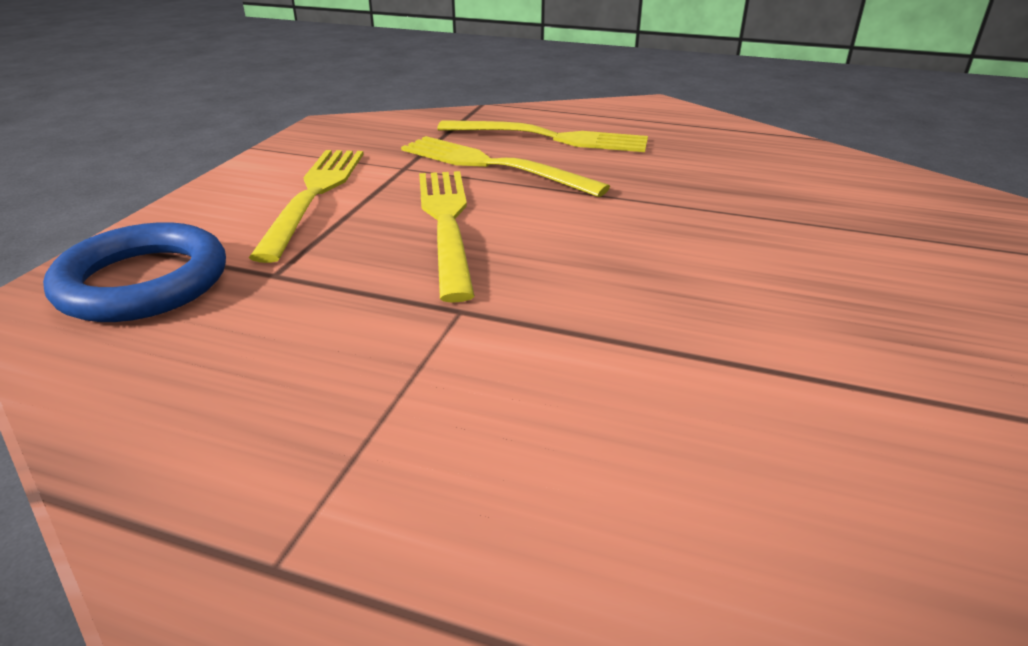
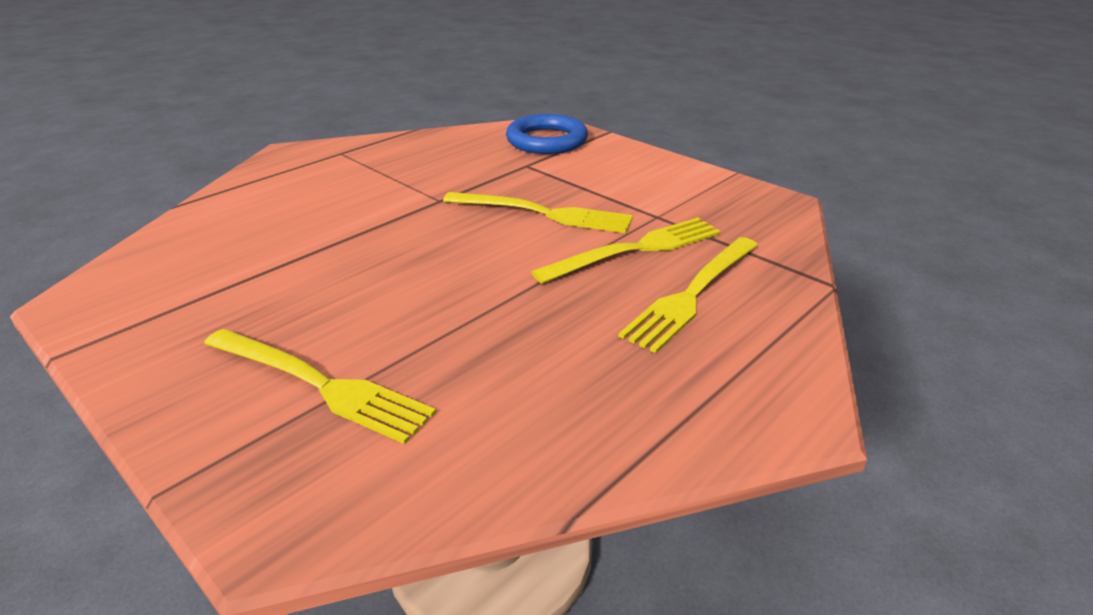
camera: 115 degrees right, 0 degrees up
(314, 195) = (624, 182): yellow fork -> yellow fork (320, 385)

